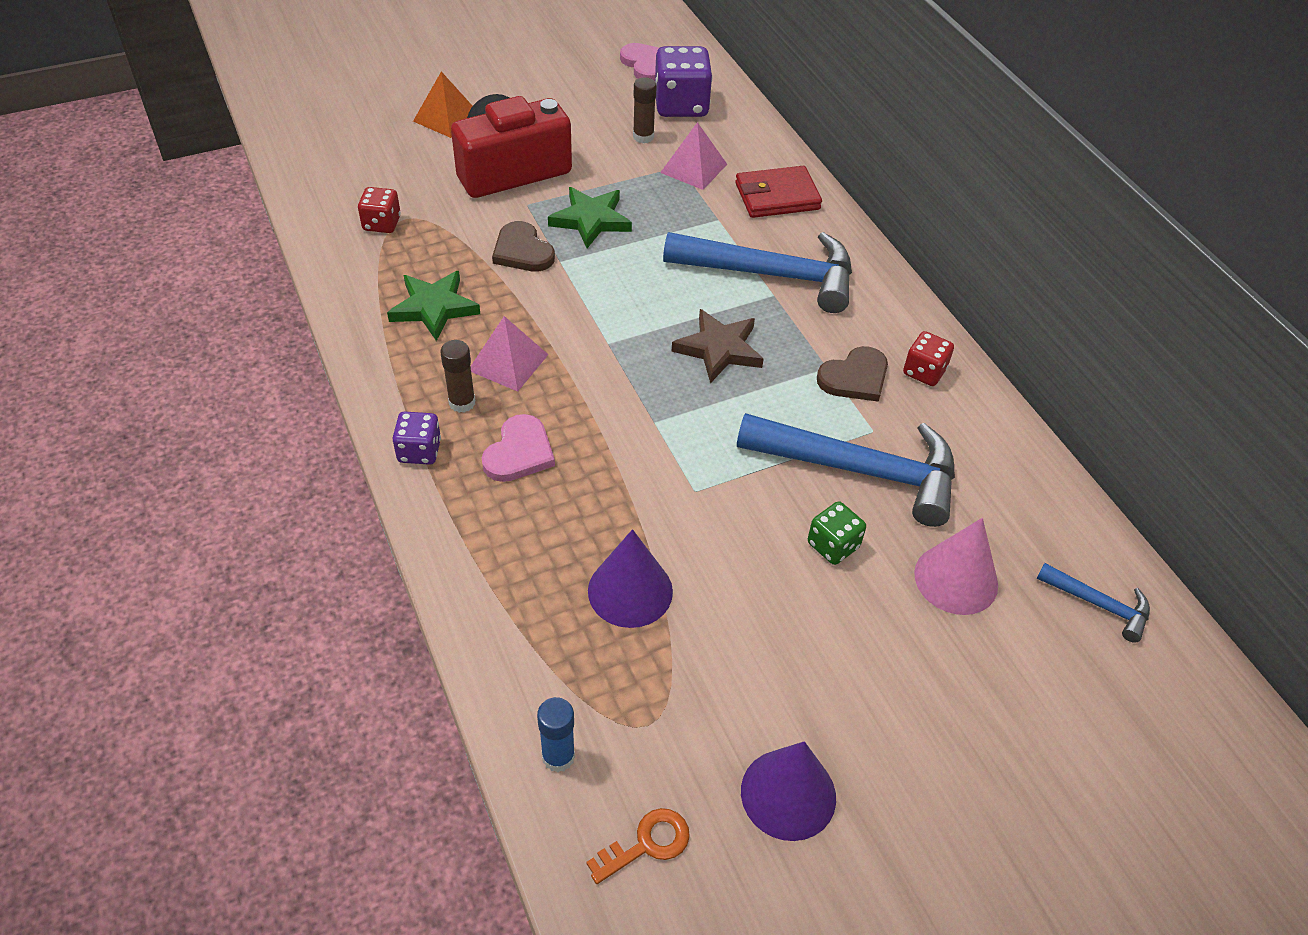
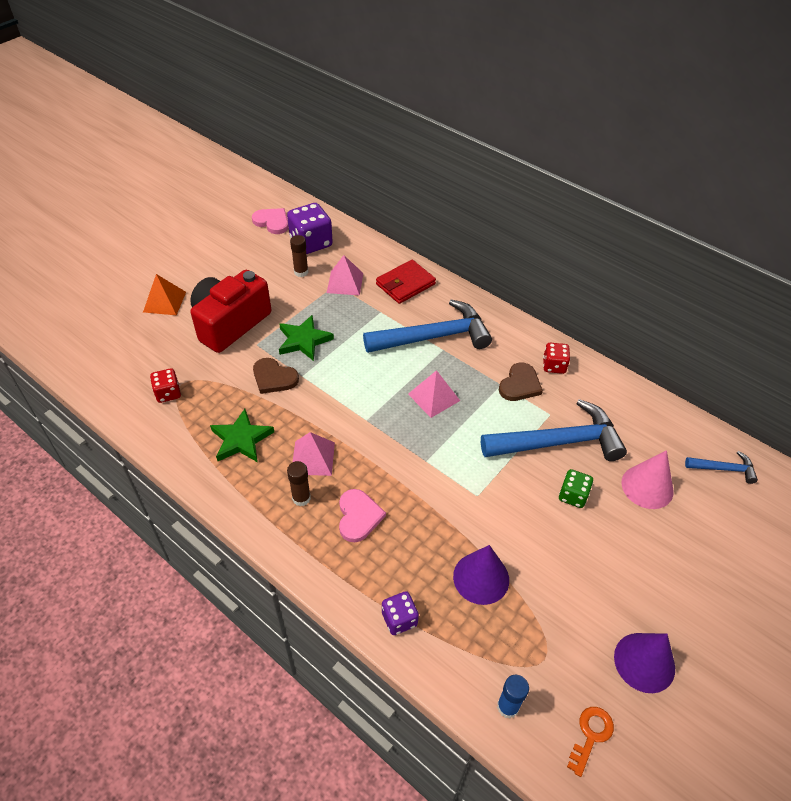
camera: 25 degrees left, 0 degrees up
(419, 451) = (295, 543): purple dice -> purple dice (399, 619)
(719, 349) = (434, 397): brown star -> pink pyramid

